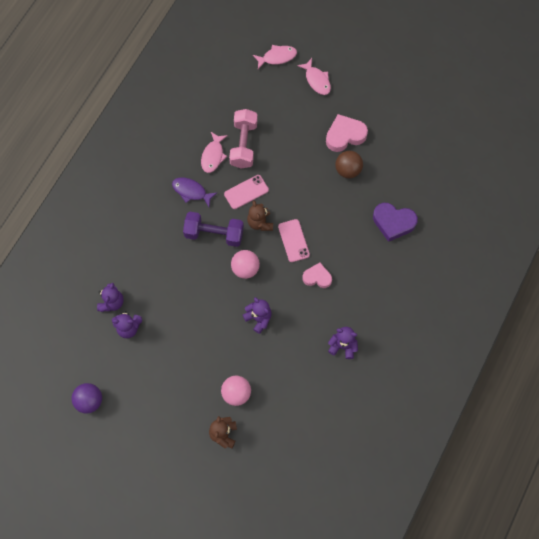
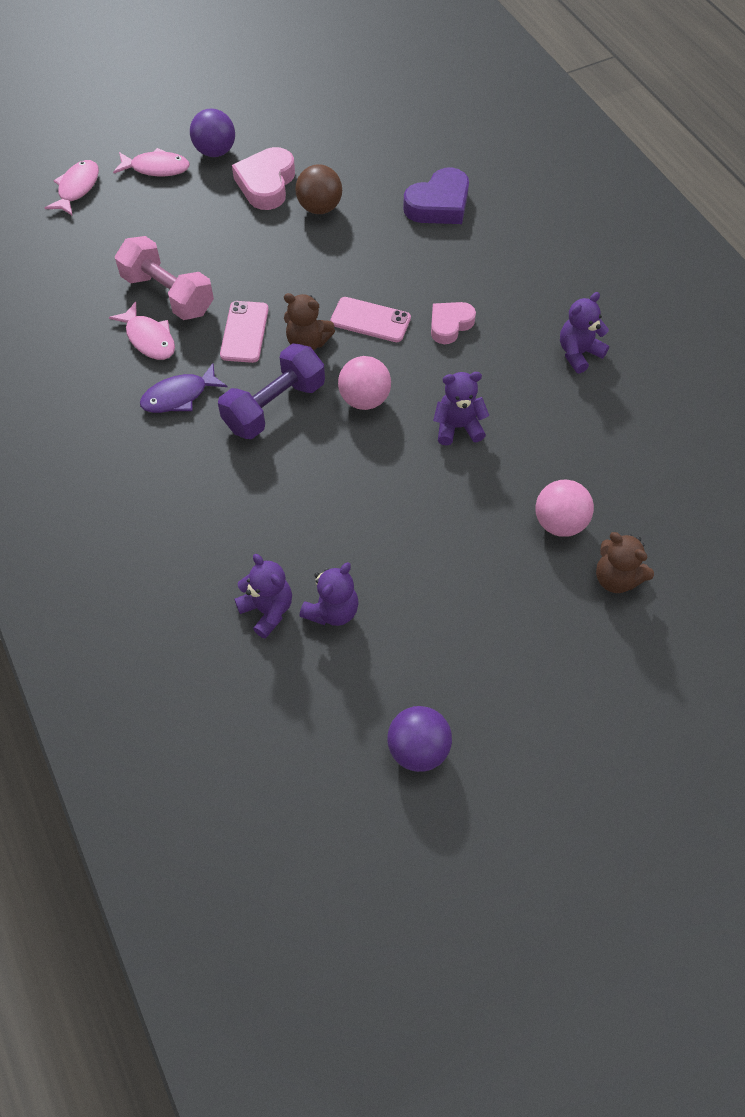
camera: 55 degrees left, 10 degrees down
(348, 97) = (215, 152): none -> purple ball

